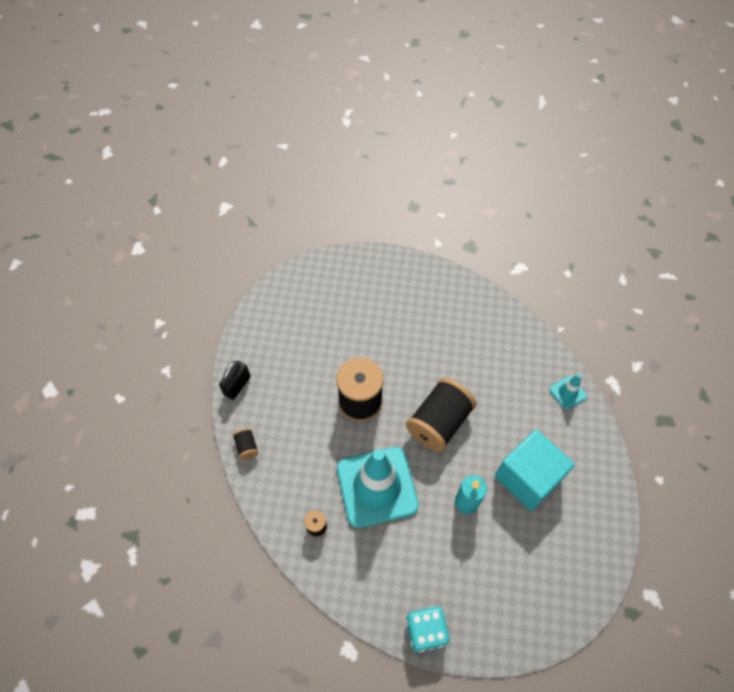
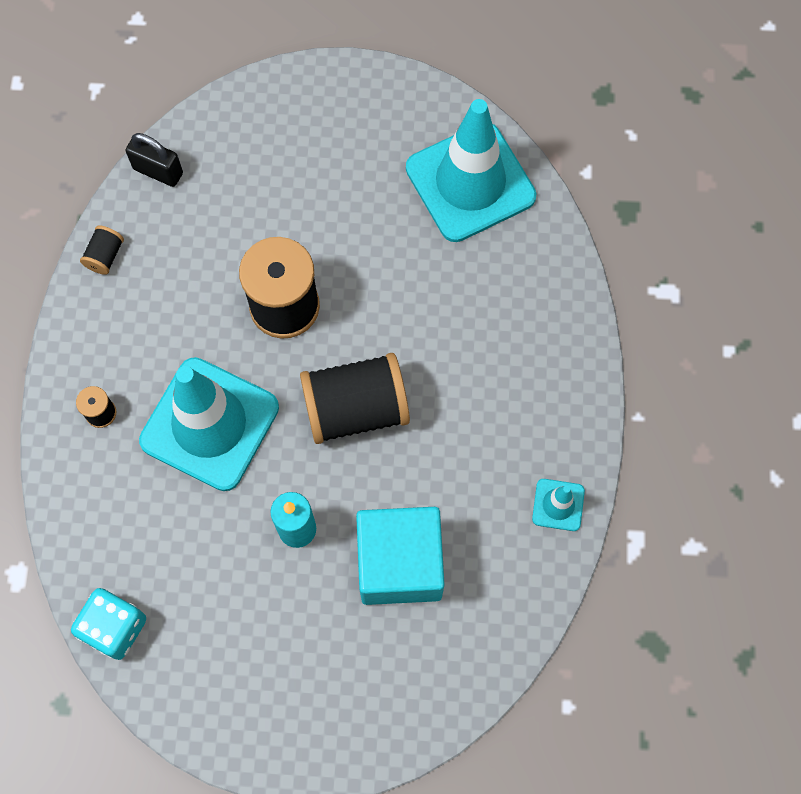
camera: 40 degrees right, 10 degrees up
(237, 385) = (158, 171): black padlock -> black padlock turned 45 degrees clockwise
(392, 283) = (470, 182): none -> turquoise traffic cone

